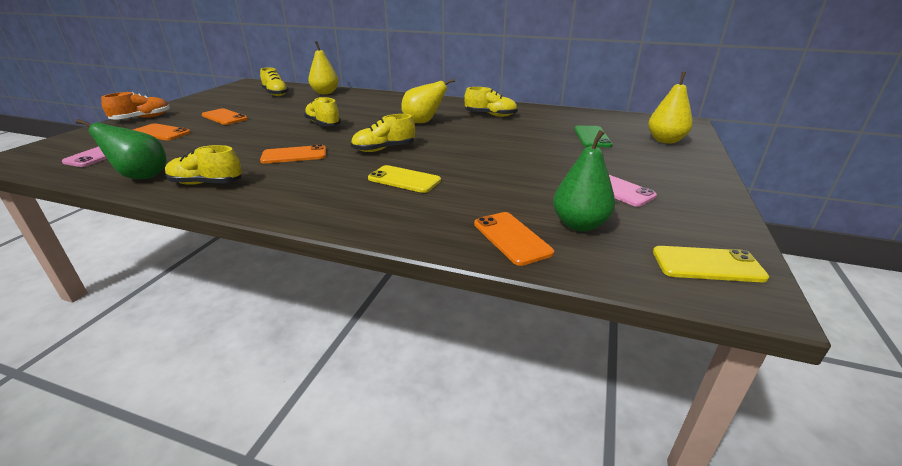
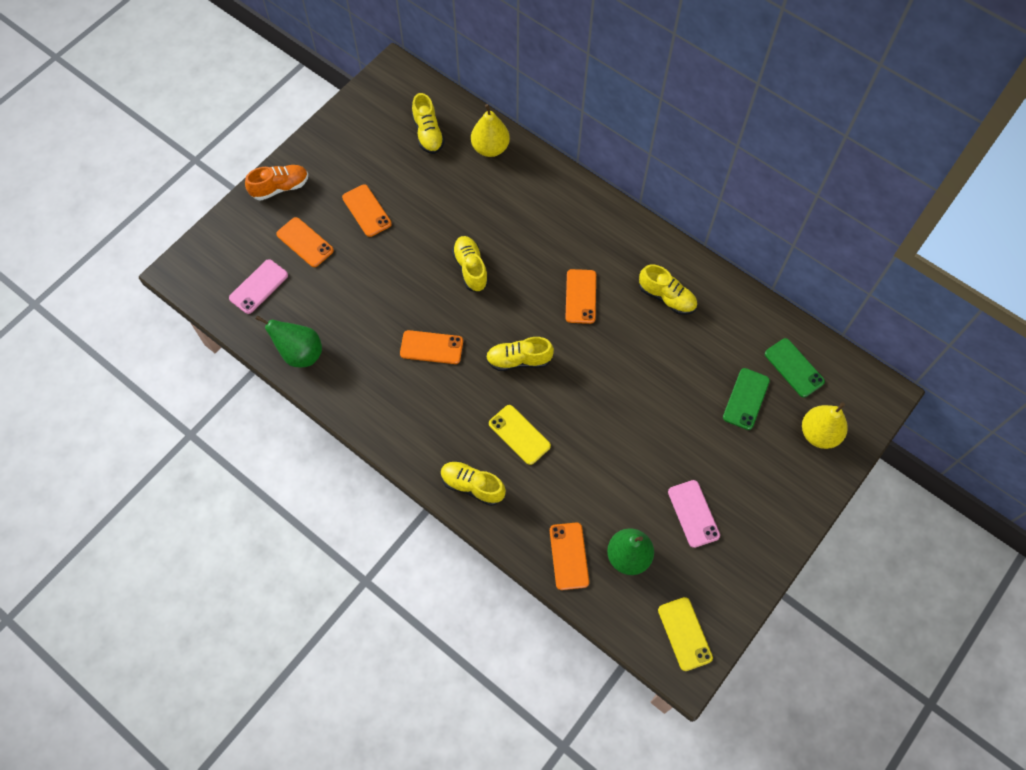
camera: 20 degrees right, 35 degrees up
(206, 183) = (354, 386): yellow shoe -> yellow shoe (472, 486)
(423, 122) = (581, 296): yellow pear -> orange phone
(611, 123) = (794, 368): none -> green phone
(707, 264) = (685, 634): yellow phone -> yellow phone turned 45 degrees clockwise

